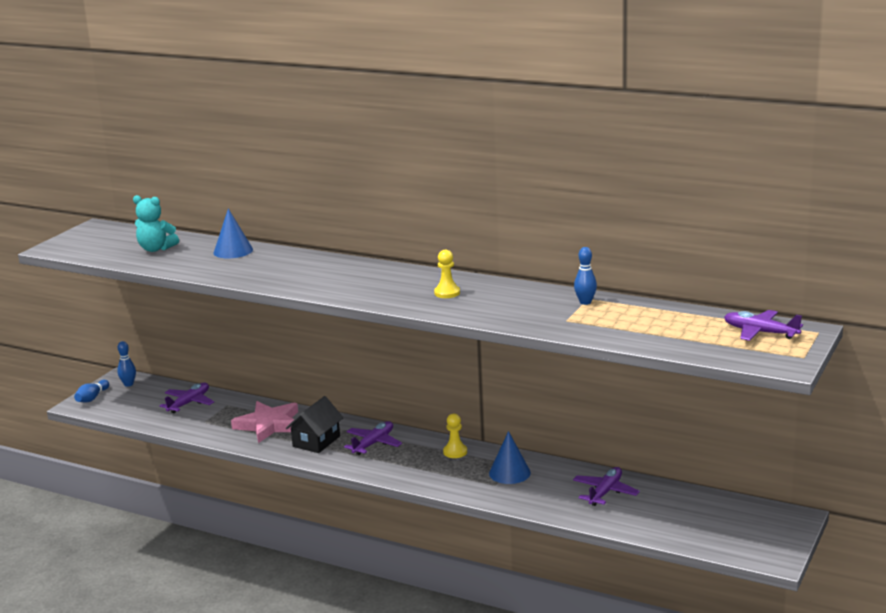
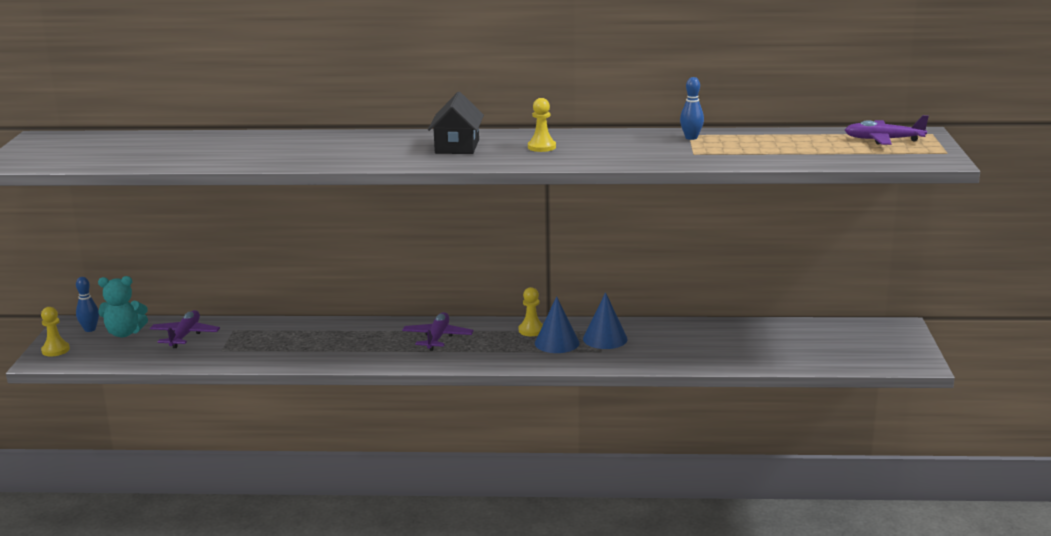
camera: 25 degrees left, 0 degrees up
(92, 398) = (55, 350): blue bowling pin -> yellow pawn
(156, 249) = (148, 149): turquoise teddy bear -> turquoise teddy bear (124, 333)
(233, 251) = (248, 140): blue cone -> blue cone (557, 343)
(269, 425) = (302, 340): pink star -> none
(316, 441) = (372, 346): black house -> black house (457, 146)
(605, 492) = (713, 338): purple plane -> none

